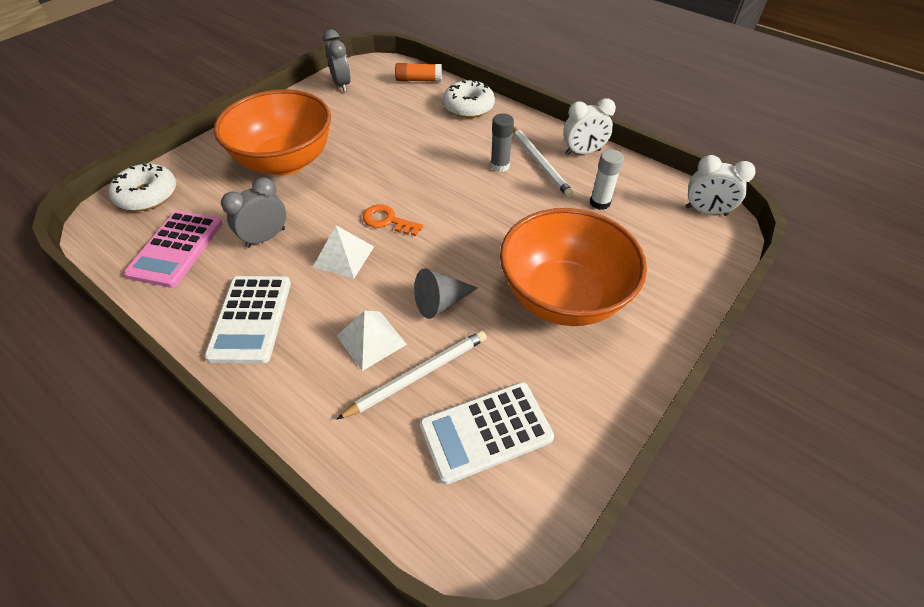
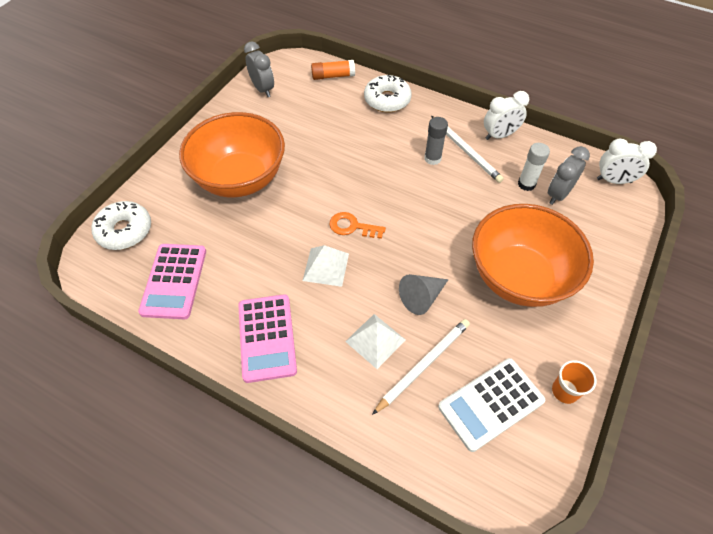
camera: 10 degrees left, 5 degrees up
(250, 319) = (267, 337): white calculator -> pink calculator
(266, 238) = (251, 258): grey clock -> grey clock (558, 194)
(583, 432) = (565, 391): none -> orange cup

